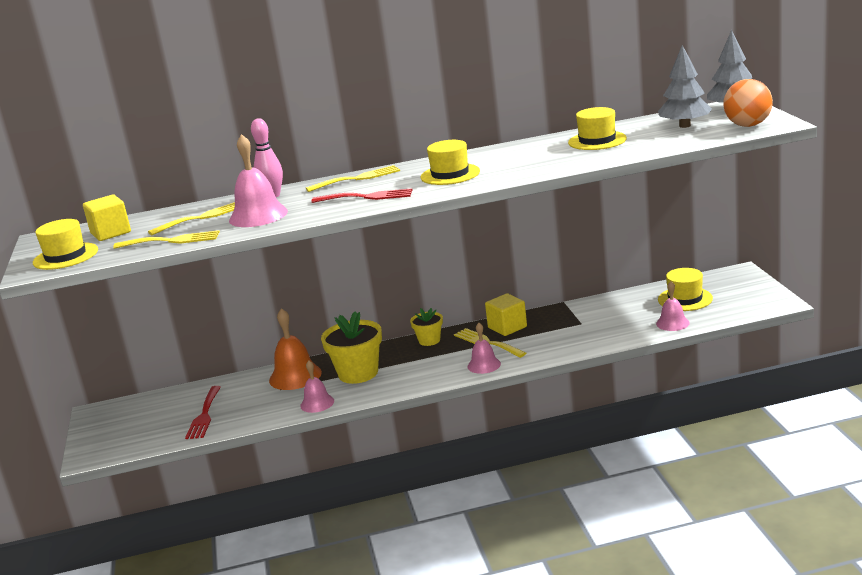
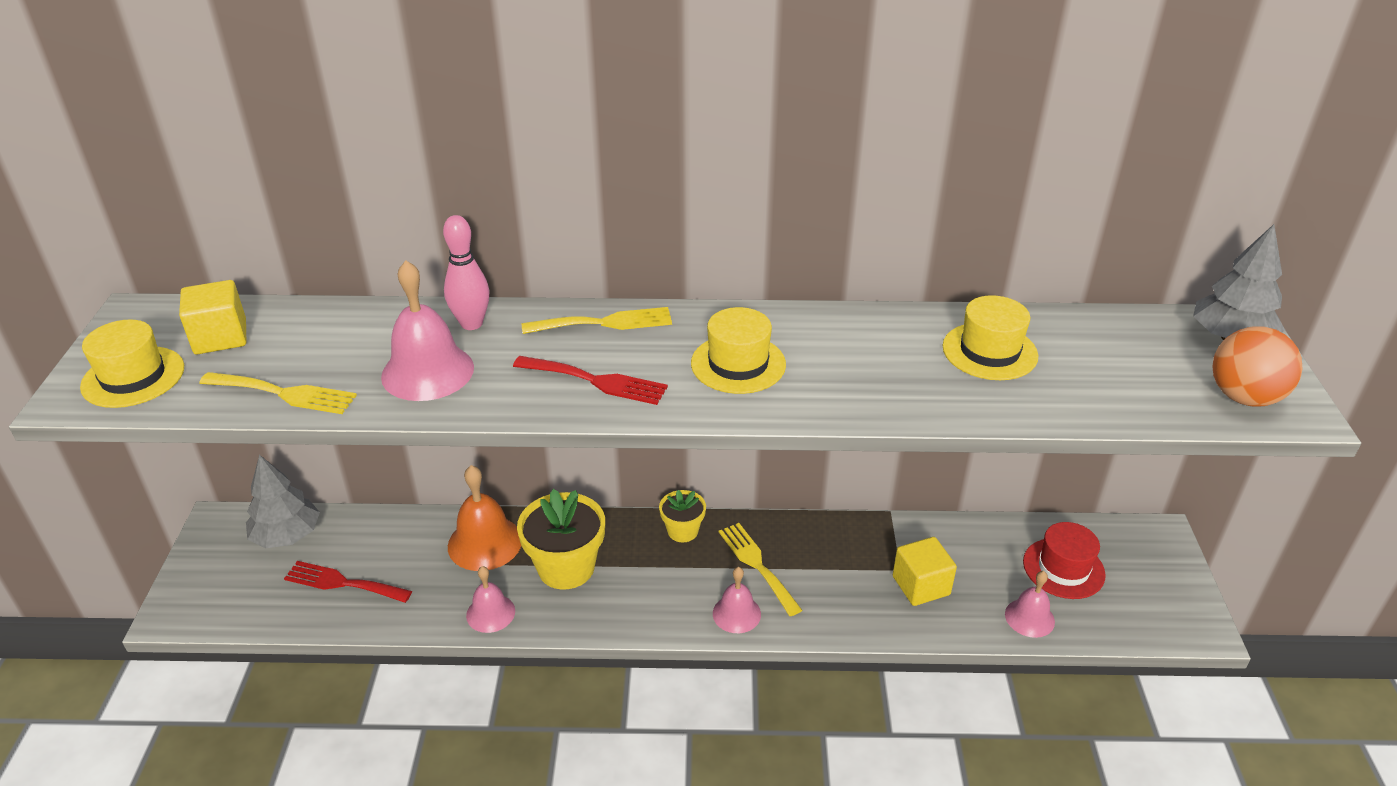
camera: 10 degrees right, 15 degrees up
(202, 217) = (354, 345): yellow fork -> none
(204, 415) = (342, 583): red fork -> red fork turned 90 degrees clockwise
(507, 327) = (795, 541): yellow cube -> yellow cube (921, 585)
(685, 126) = (1140, 359): grey tree -> grey tree (287, 535)
(685, 299) = (1063, 568): yellow hat -> red hat

